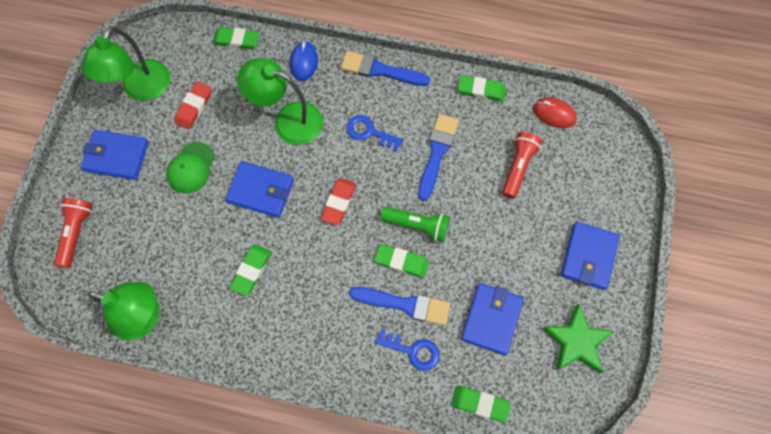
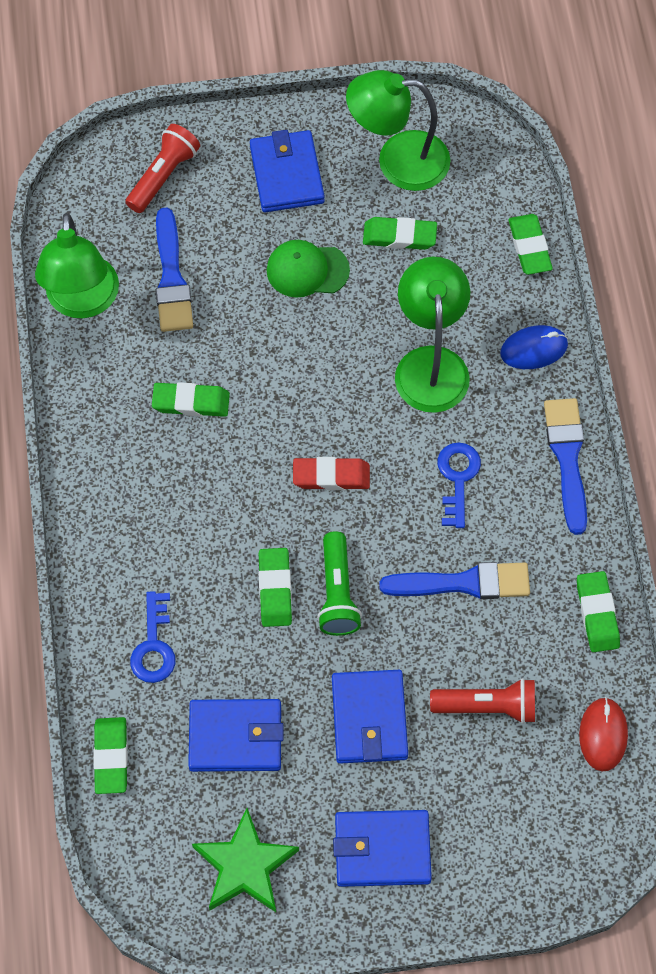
camera: 70 degrees right, 5 degrees down
(76, 233) = (163, 176): red flashlight -> red flashlight turned 45 degrees counterclockwise
(194, 107) = (399, 236): red eraser -> green eraser
(261, 191) = (308, 370): blue wallet -> blue wallet (369, 718)
(405, 304) = (214, 614): blue brush -> blue brush (171, 278)

